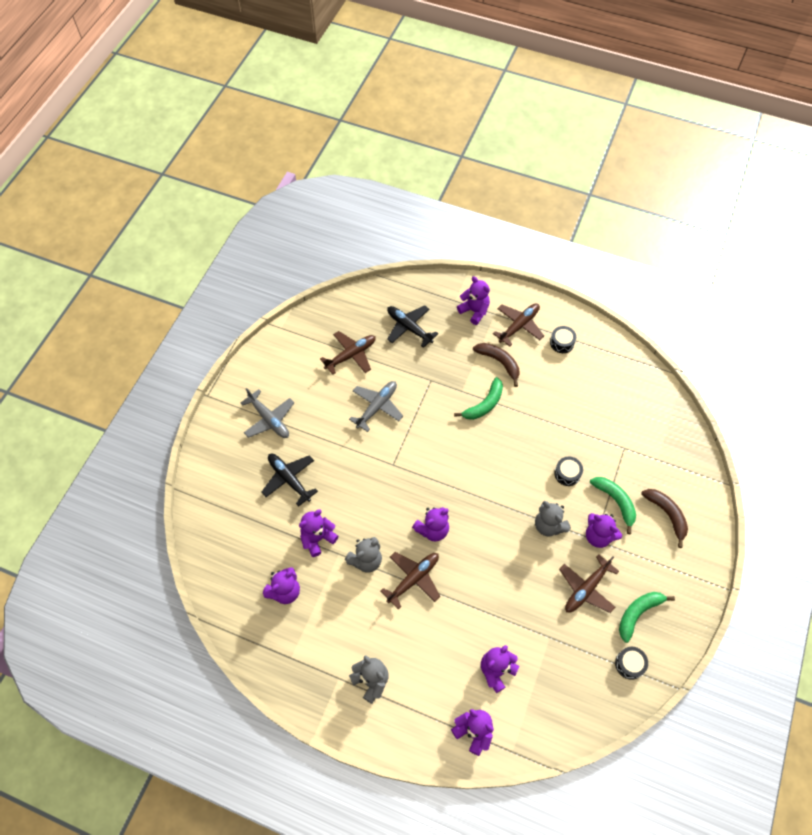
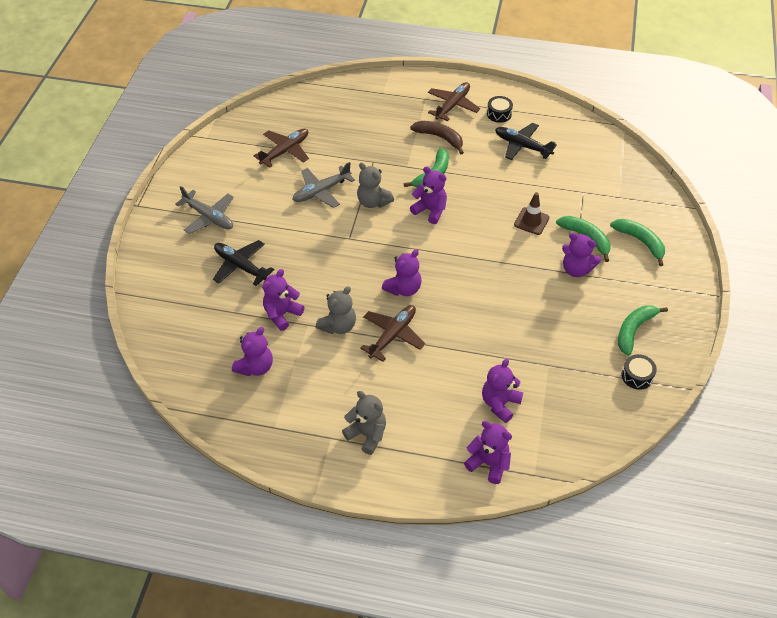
camera: 10 degrees left, 10 degrees down
(377, 407) = (321, 191): grey plane -> grey plane turned 150 degrees counterclockwise
(409, 328) = (341, 121): black plane -> black plane (522, 146)
(474, 311) = (404, 99): purple teddy bear -> purple teddy bear (430, 210)
(549, 525) = (523, 268): grey teddy bear -> grey teddy bear (373, 202)
(567, 474) = (531, 221): black drum -> brown traffic cone
(586, 588) = (576, 316): brown plane -> none
(666, 514) = (640, 241): brown banana -> green banana

